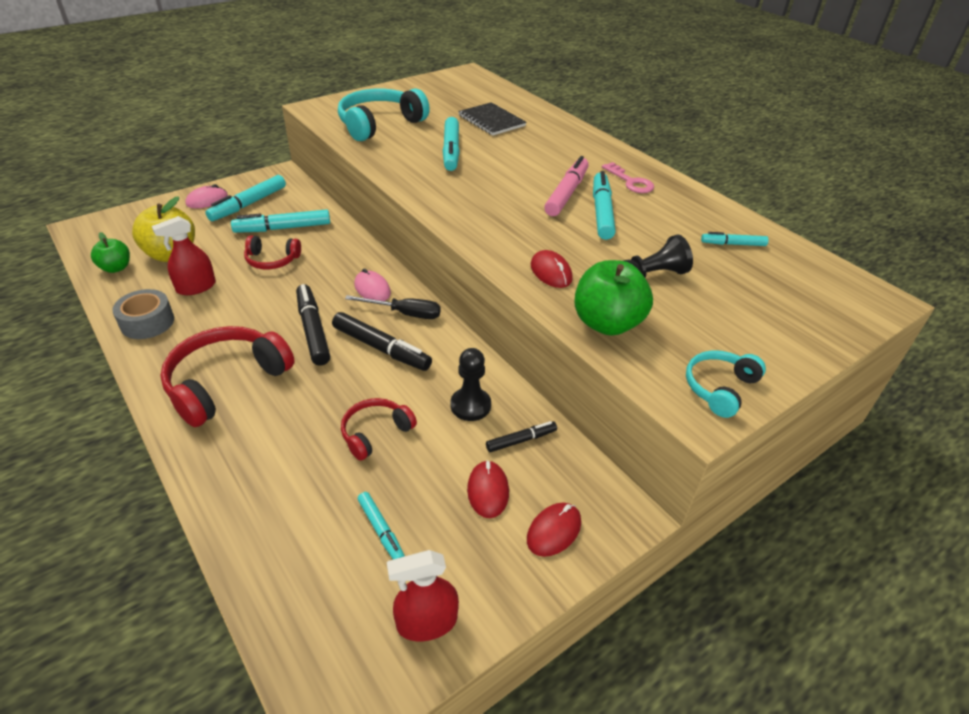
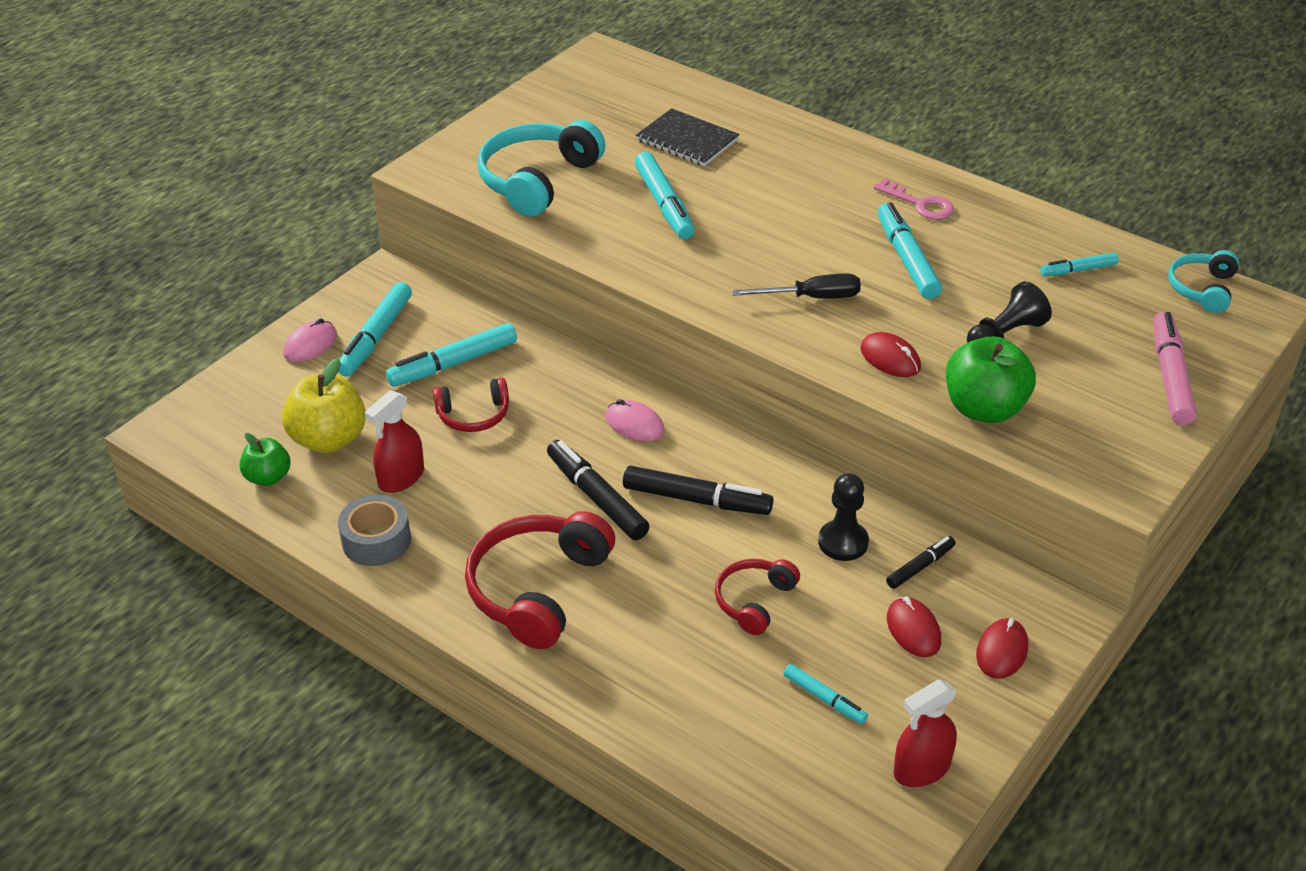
camera: 15 degrees left, 0 degrees up
(404, 313) = (697, 447): black screwdriver -> black screwdriver (811, 298)
(566, 193) = (850, 240): pink marker -> pink marker (1170, 376)
(719, 388) = (1130, 454): turquoise headphones -> turquoise headphones (1202, 289)

